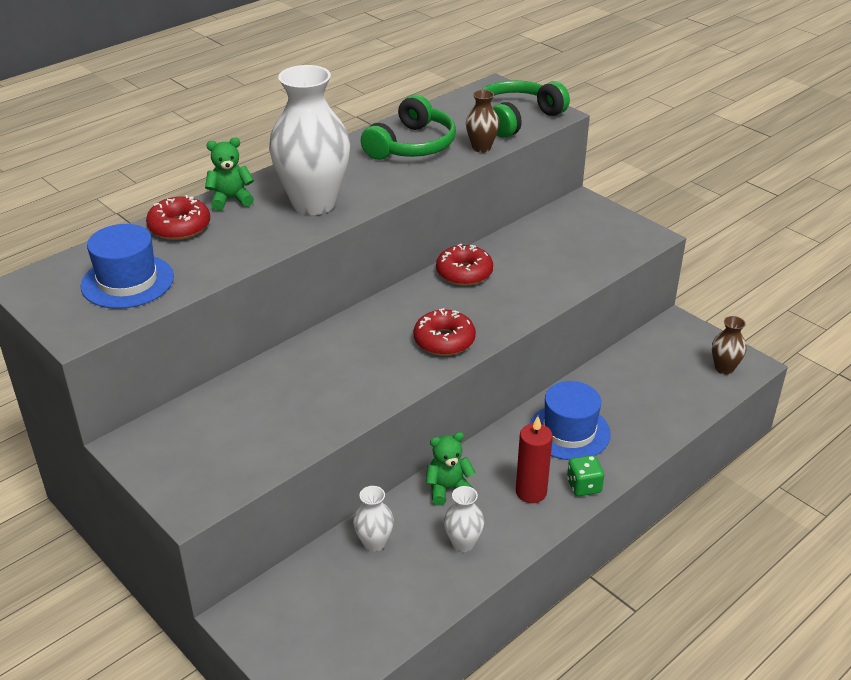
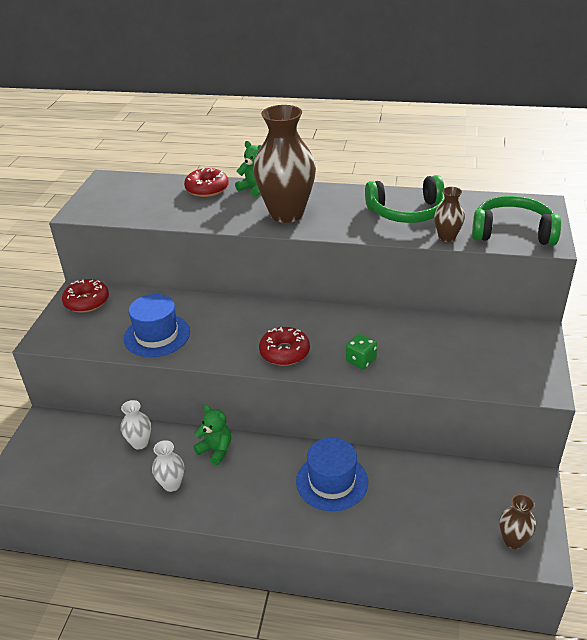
camera: 55 degrees right, 0 degrees up
(127, 281) = (137, 202): blue hat -> blue hat (157, 335)
(314, 203) = (286, 214): white vase -> brown vase
(464, 273) = (370, 323): red donut -> red donut (87, 301)
(531, 492) = (249, 493): red candle -> none
(584, 486) = (281, 519): green dice -> green dice (361, 360)

